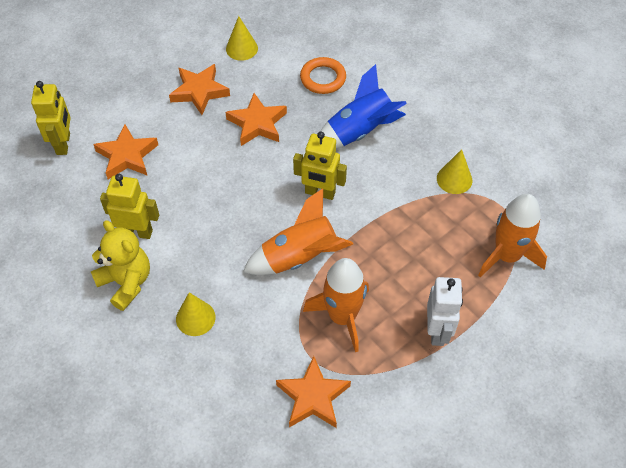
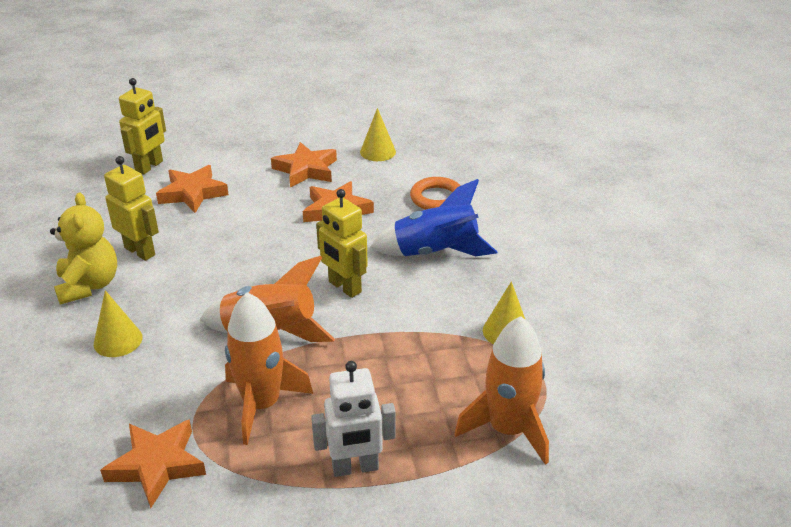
camera: 30 degrees right, 20 degrees down
(437, 331) = (355, 468): white robot -> white robot turned 45 degrees clockwise

